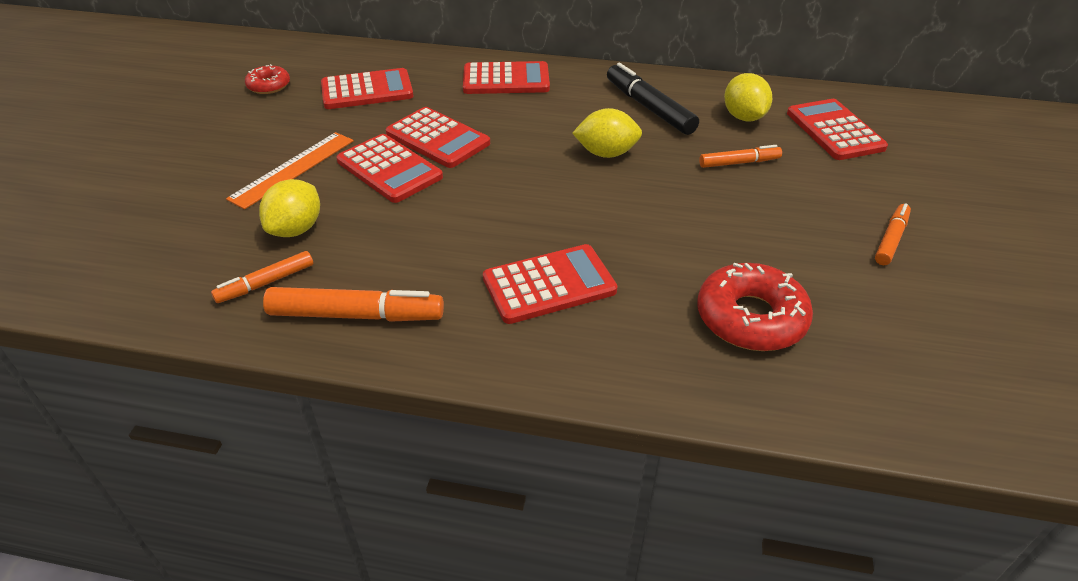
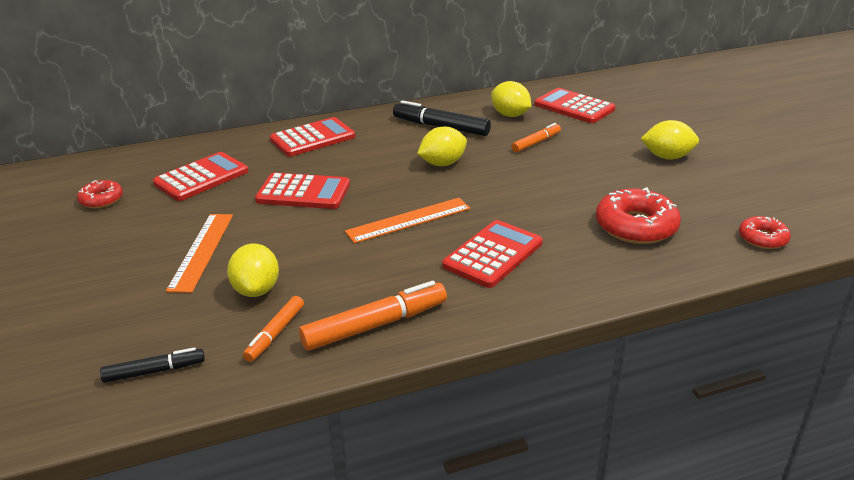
camera: 30 degrees left, 10 degrees down
(143, 276) = (154, 371): none -> black marker
(389, 169) = (287, 225): red calculator -> none
(505, 208) = (409, 220): none -> orange ruler
(891, 239) = (667, 157): orange marker -> yellow lemon
(908, 407) = (762, 238): none -> red donut

